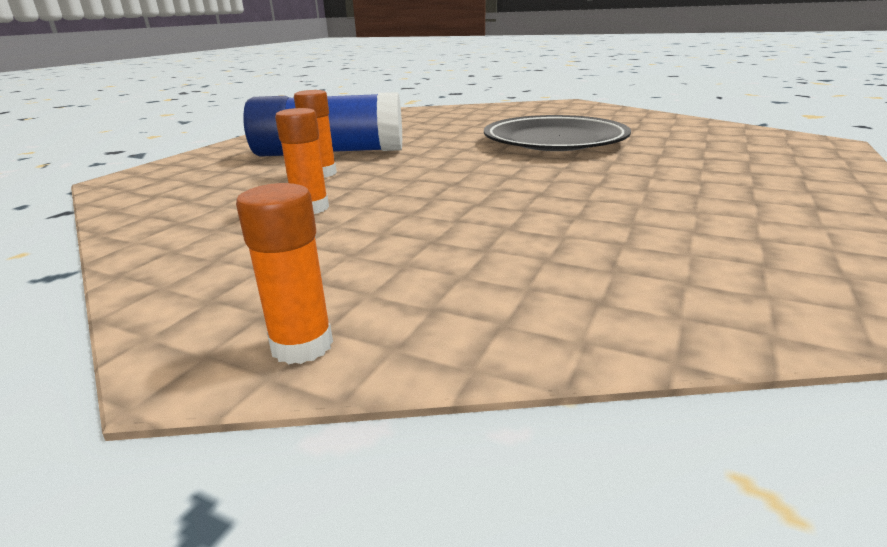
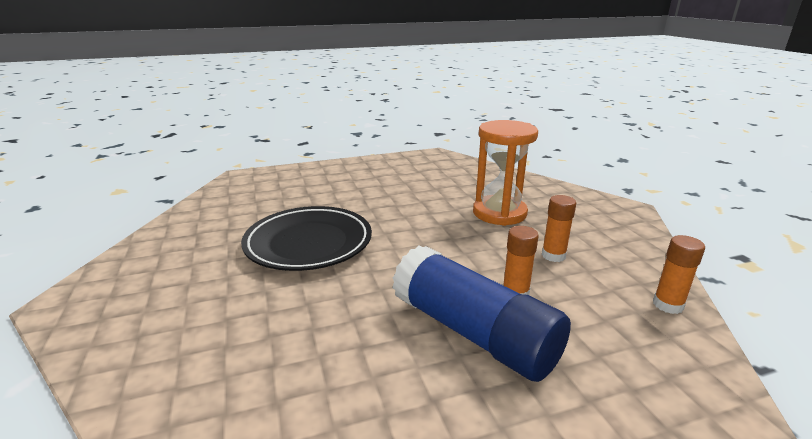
camera: 135 degrees left, 0 degrees up
(302, 345) = (595, 200): orange glue stick -> orange glue stick (668, 305)
(455, 226) = (499, 213): none -> orange hourglass

